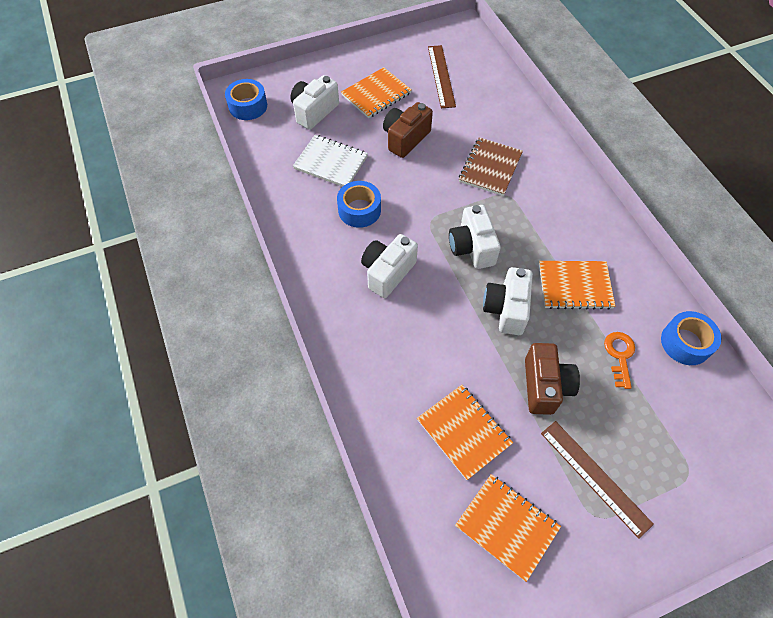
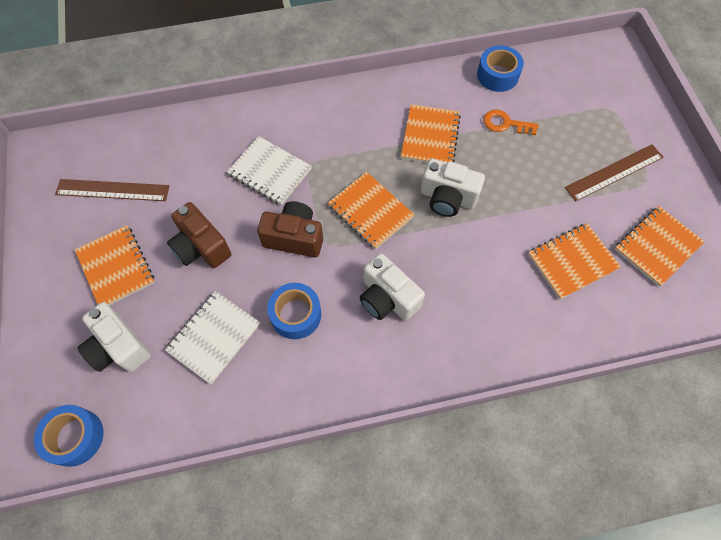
camera: 80 degrees left, 5 degrees up
(472, 247) = (370, 211): white camera -> orange notebook
(490, 168) = (270, 172): brown notebook -> white notebook
(545, 386) = (530, 186): brown camera -> brown camera (294, 238)

